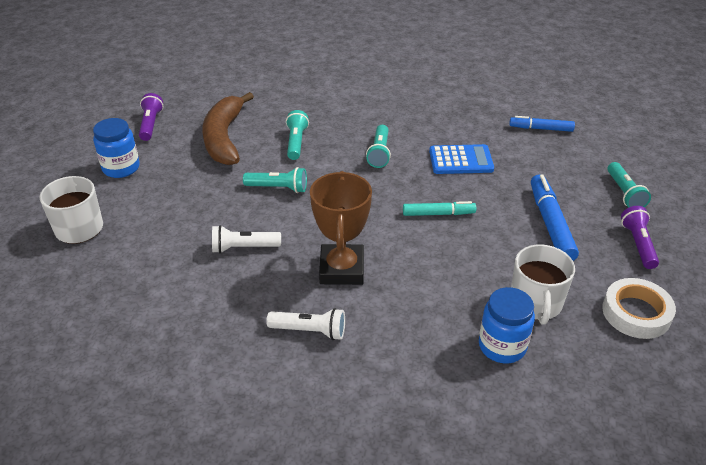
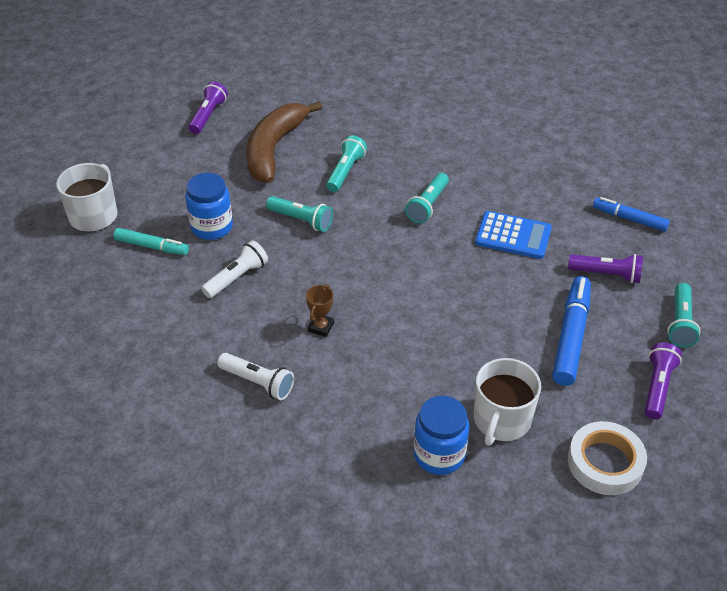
camera: 20 degrees right, 5 degrees up
(121, 168) = (158, 159): blue jar -> blue jar (212, 227)
(244, 248) = (237, 278): white flashlight -> white flashlight turned 120 degrees clockwise
(341, 269) = (321, 327): brown trophy -> brown trophy, size x0.44
(438, 214) = (453, 292): turquoise marker -> turquoise marker (151, 246)
(548, 172) = (606, 274): none -> purple flashlight

